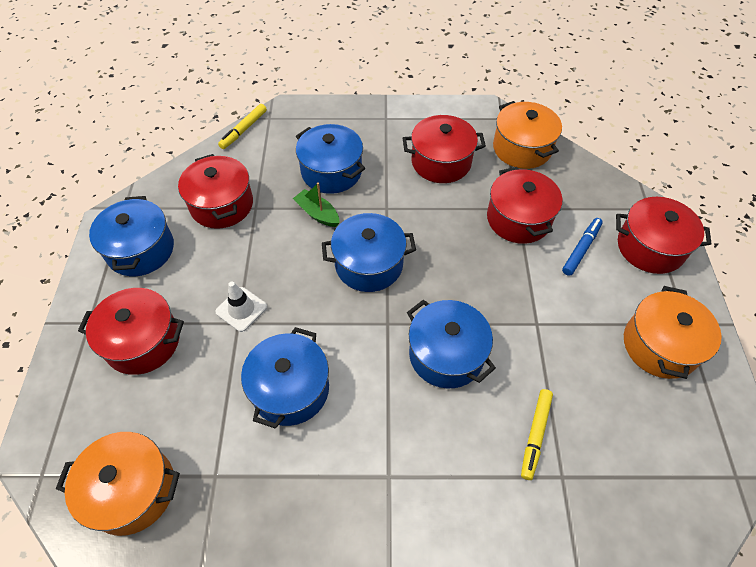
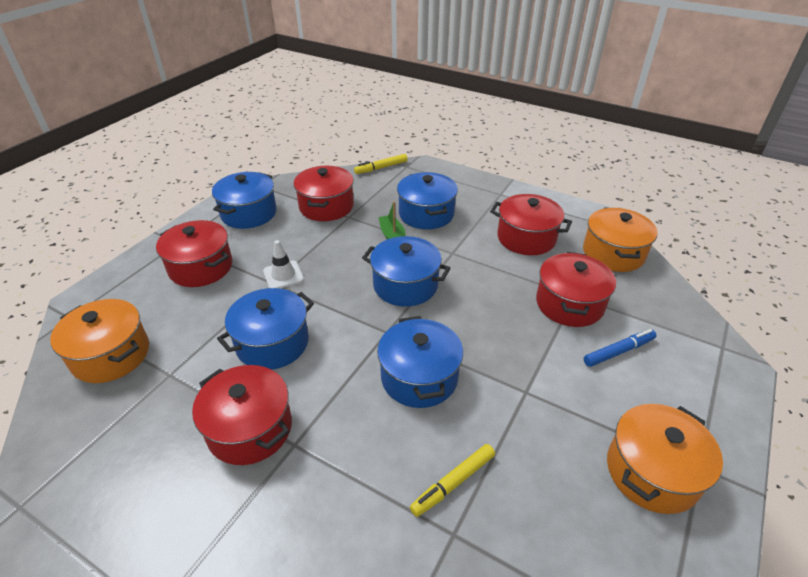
camera: 30 degrees right, 15 degrees down
(650, 247) = (701, 380): red pot -> red pot (250, 428)

